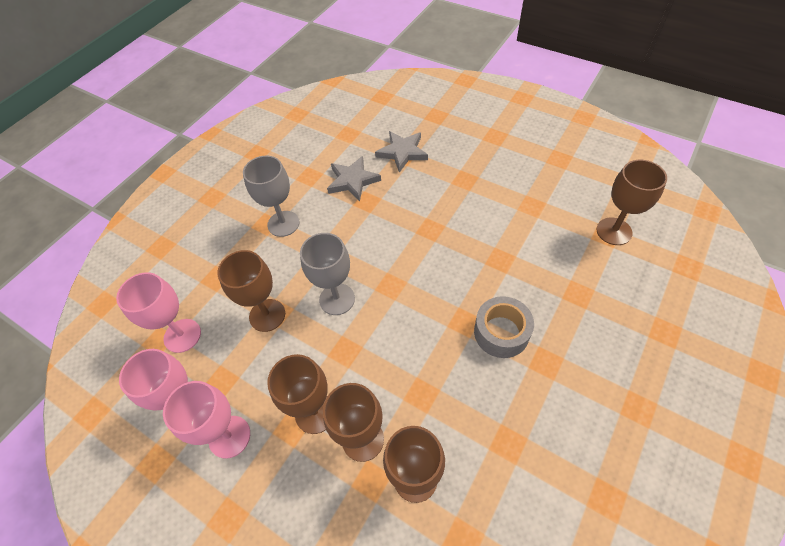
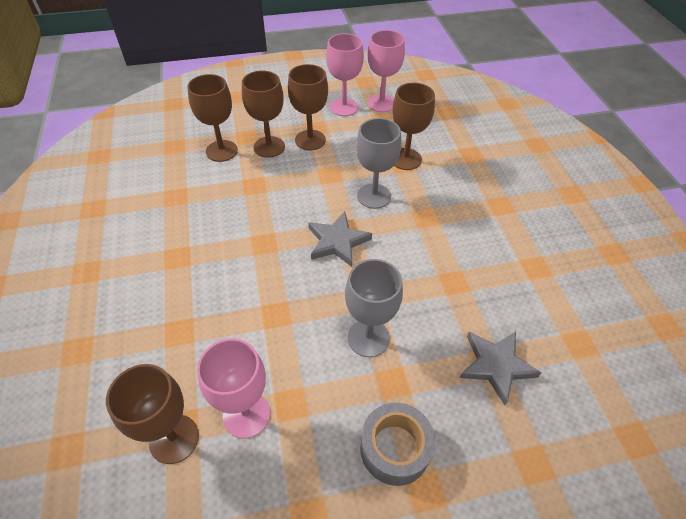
camera: 130 degrees right, 5 degrees down
(182, 335) = (437, 121): pink goblet -> pink goblet (246, 414)
(283, 224) = (488, 214): grey goblet -> grey goblet (368, 338)
(352, 181) = (494, 292): grey star -> grey star (337, 241)
(501, 332) = (228, 255): grey tape -> grey tape (395, 448)

